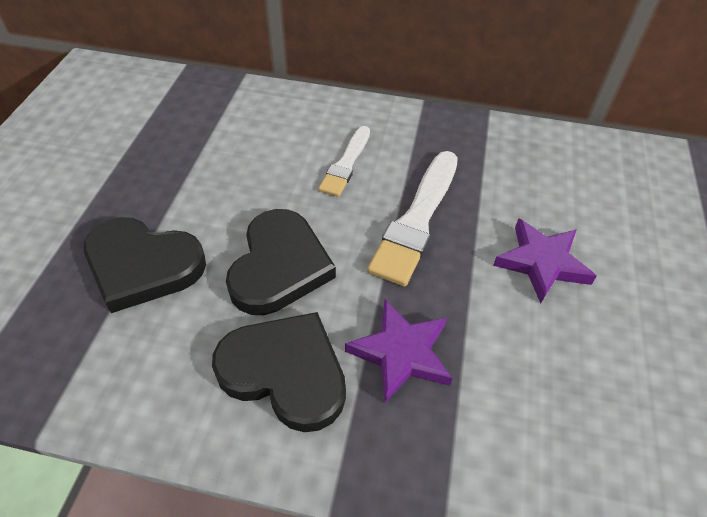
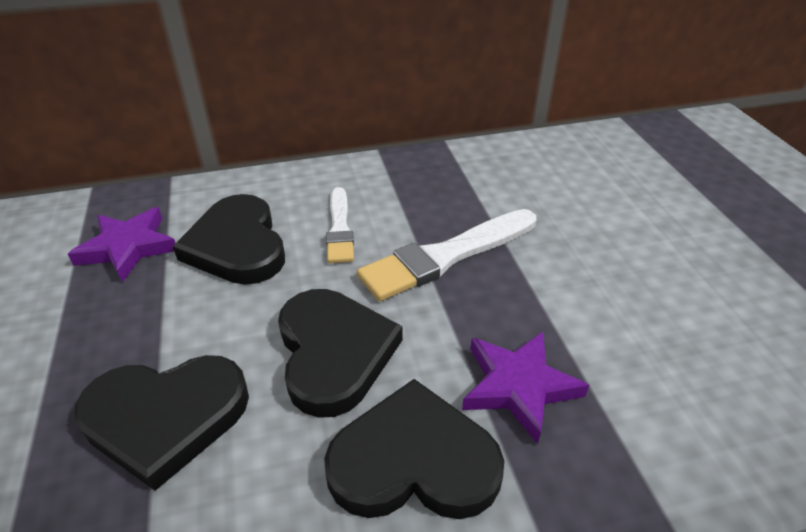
camera: 25 degrees left, 10 degrees down
(261, 151) = (237, 245): none -> black heart
(416, 220) = (446, 256): white brush -> white brush turned 60 degrees clockwise
(542, 263) = (583, 252): purple star -> purple star (128, 247)

